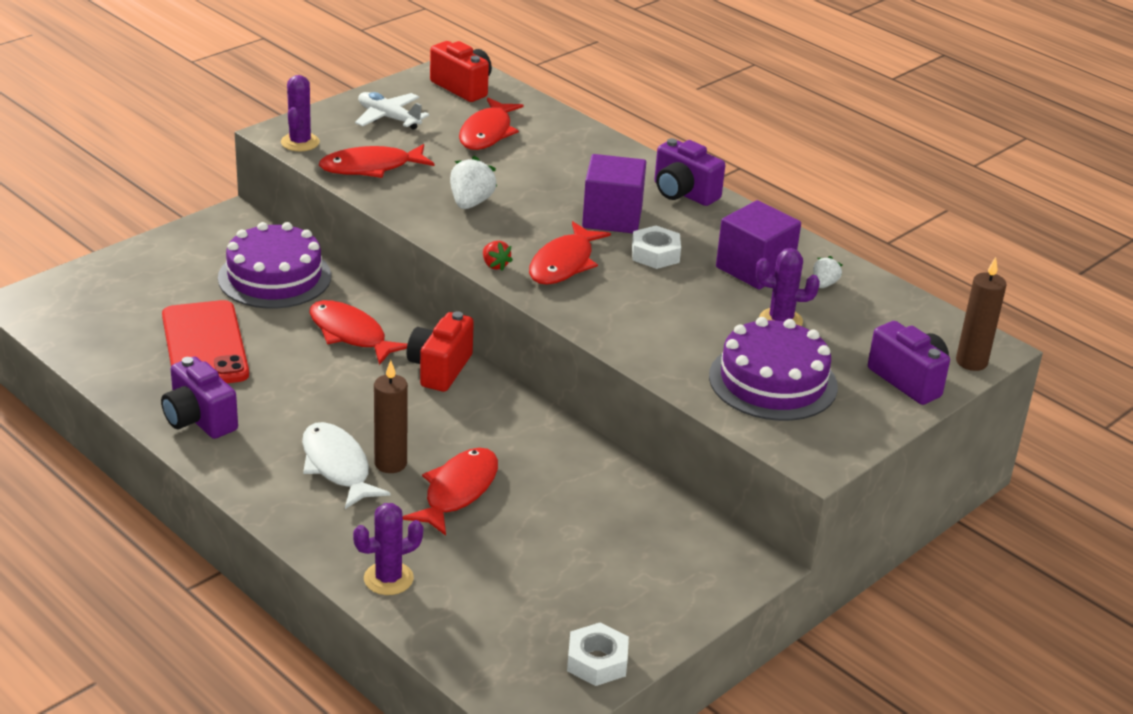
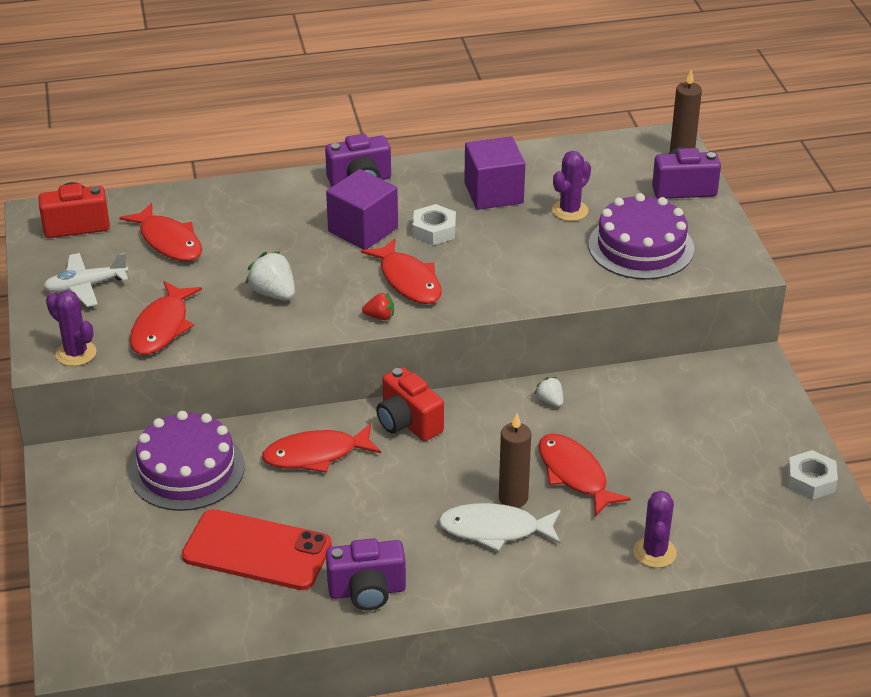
camera: 55 degrees left, 5 degrees up
(824, 284) = (540, 171): white strawberry -> white strawberry (550, 401)

